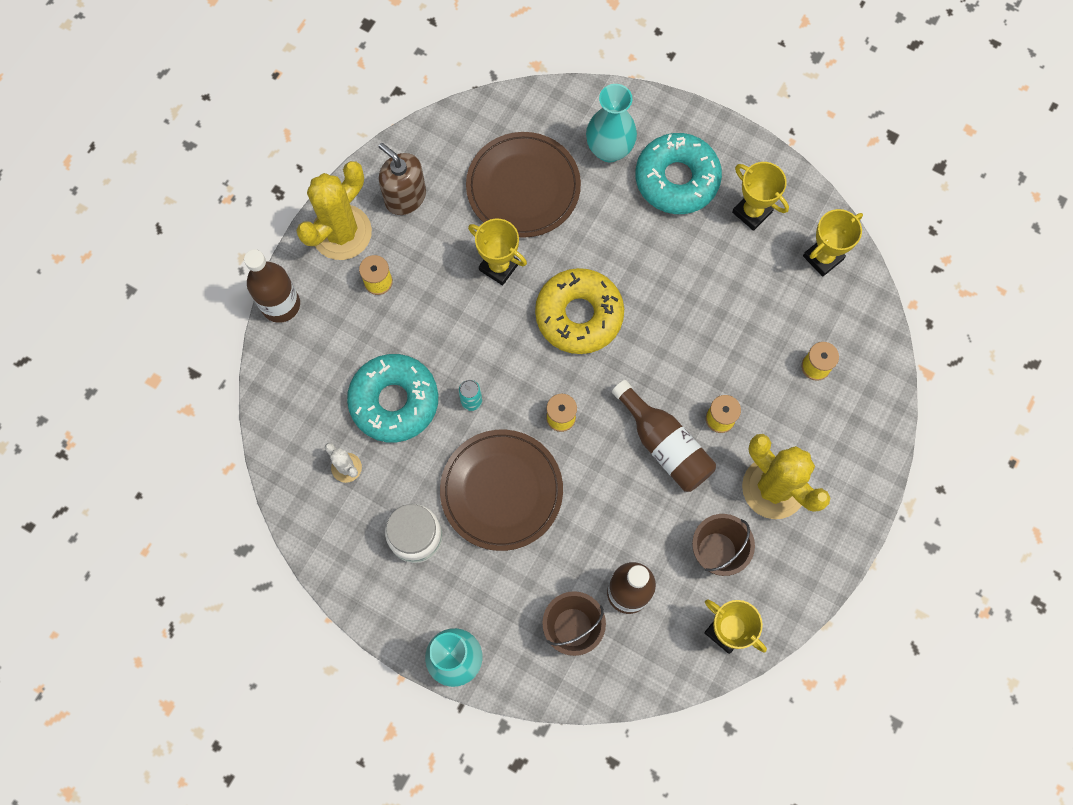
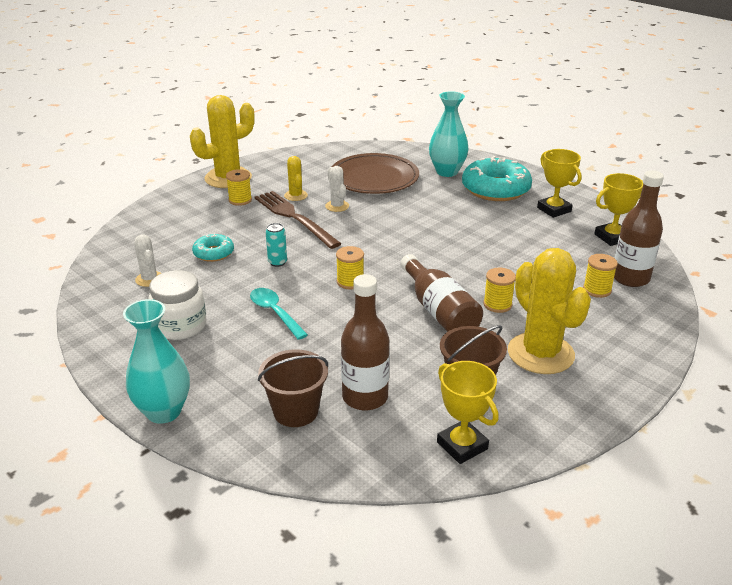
camera: 15 degrees right, 40 degrees down
(281, 305) = (160, 200): brown bottle -> brown bottle (630, 278)
(394, 401) = (213, 253): turquoise donut -> turquoise donut, size x0.52
(405, 197) = (284, 171): brown soap dispenser -> none
(441, 254) = (295, 196): none -> yellow cactus
(457, 305) = (294, 218): none -> brown fork
(499, 267) = (337, 206): yellow trophy -> white cactus
(501, 491) = (275, 313): brown plate -> turquoise spoon
(579, 315) = (391, 235): yellow donut -> none

